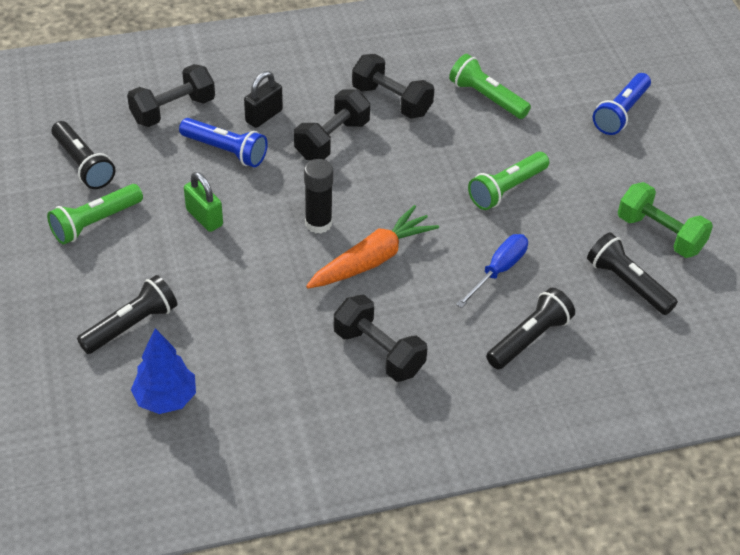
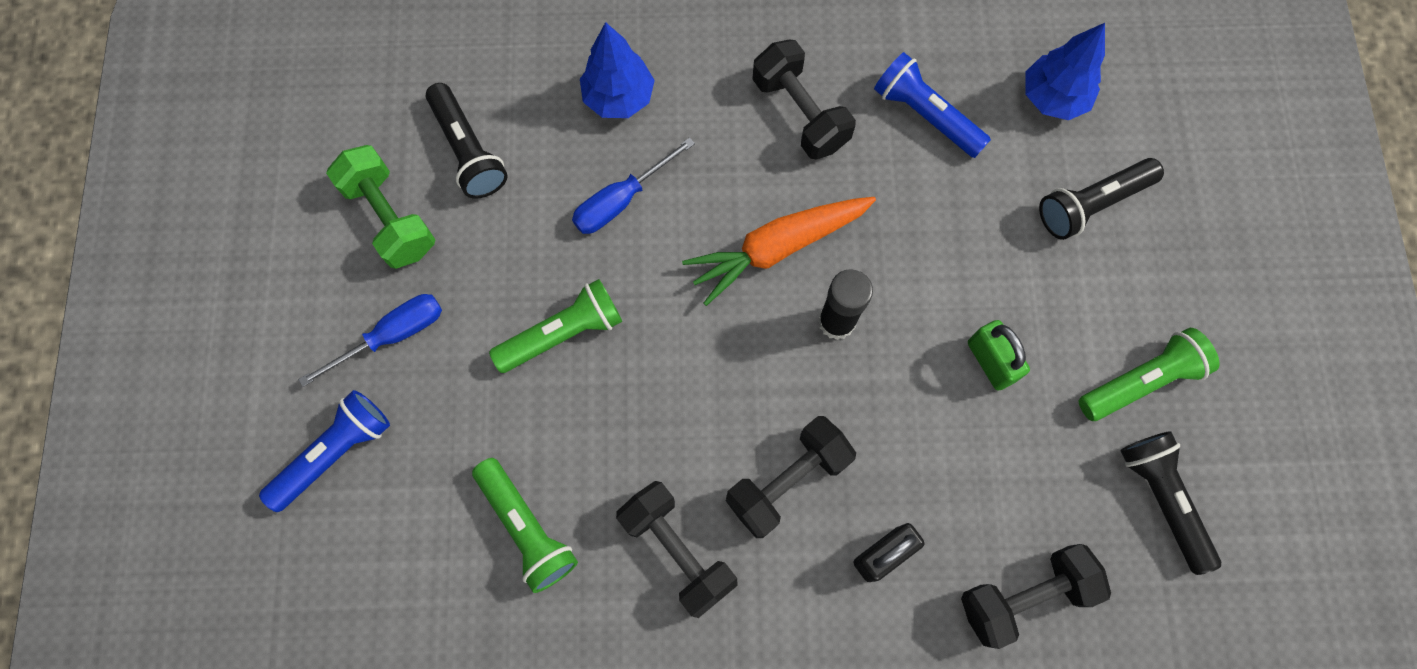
camera: 165 degrees left, 25 degrees up
(225, 151) = (950, 488): blue flashlight -> blue flashlight (925, 115)
(529, 339) = (618, 97): black flashlight -> blue tree
(619, 171) = (392, 335): none -> blue screwdriver

